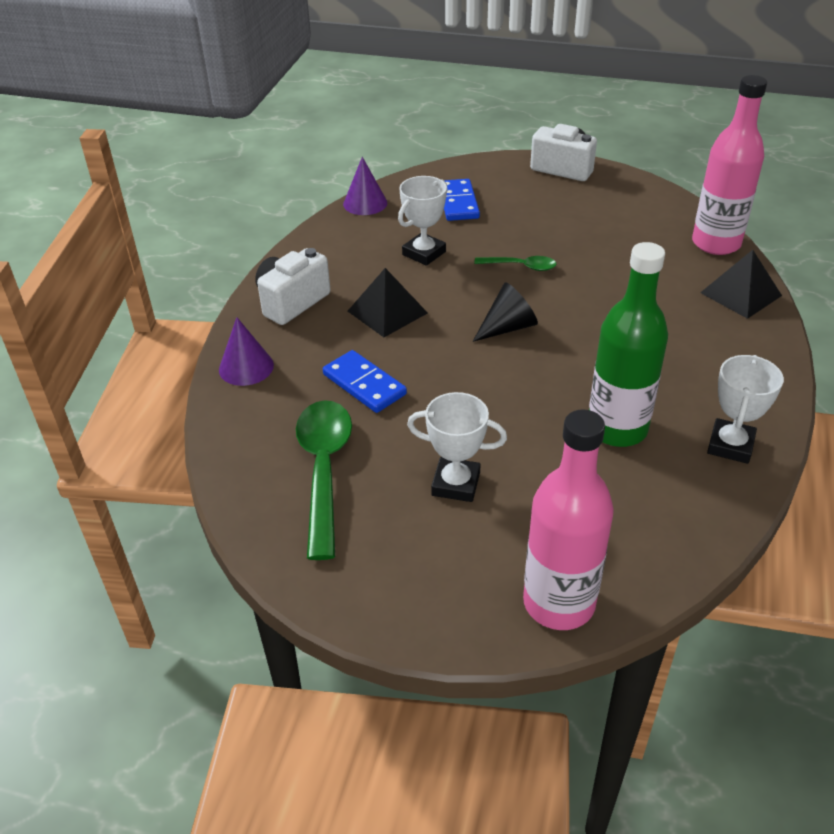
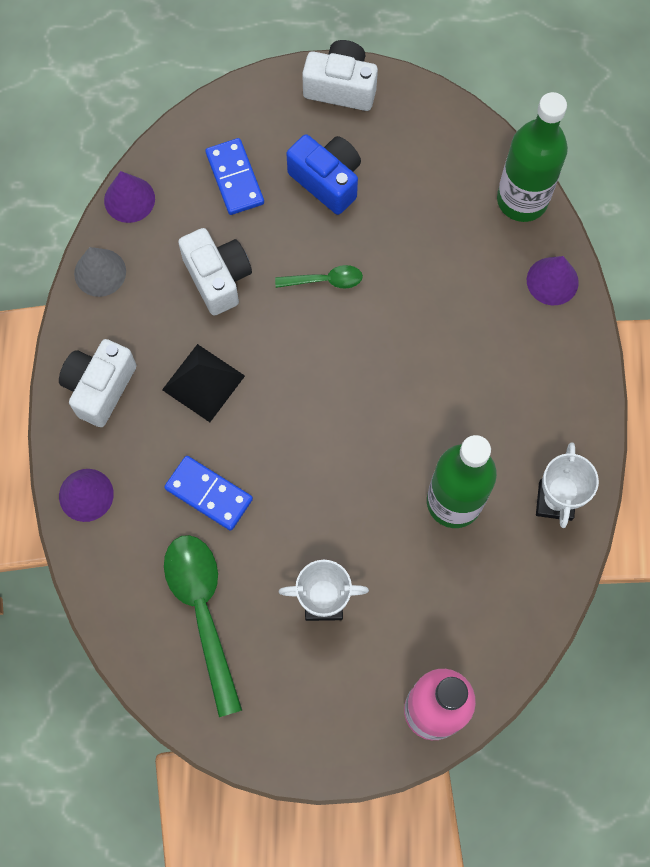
camera: 15 degrees left, 30 degrees up
(323, 237) = (100, 272): none -> grey cone
(424, 253) = (218, 278): white trophy -> white camera
(508, 327) = (329, 381): black cone -> none
(538, 213) = (327, 180): none -> blue camera
(716, 243) = (522, 200): pink bottle -> green bottle
(741, 294) = (552, 281): black pyramid -> purple cone

